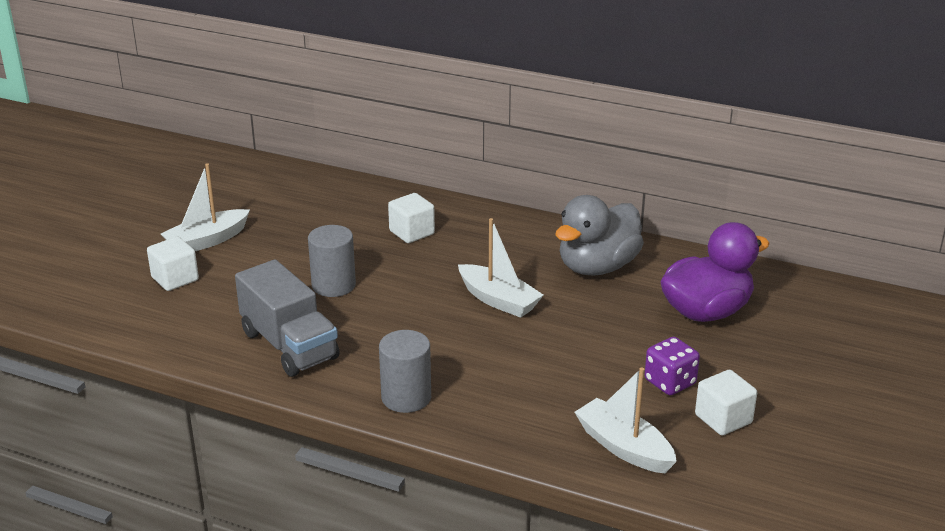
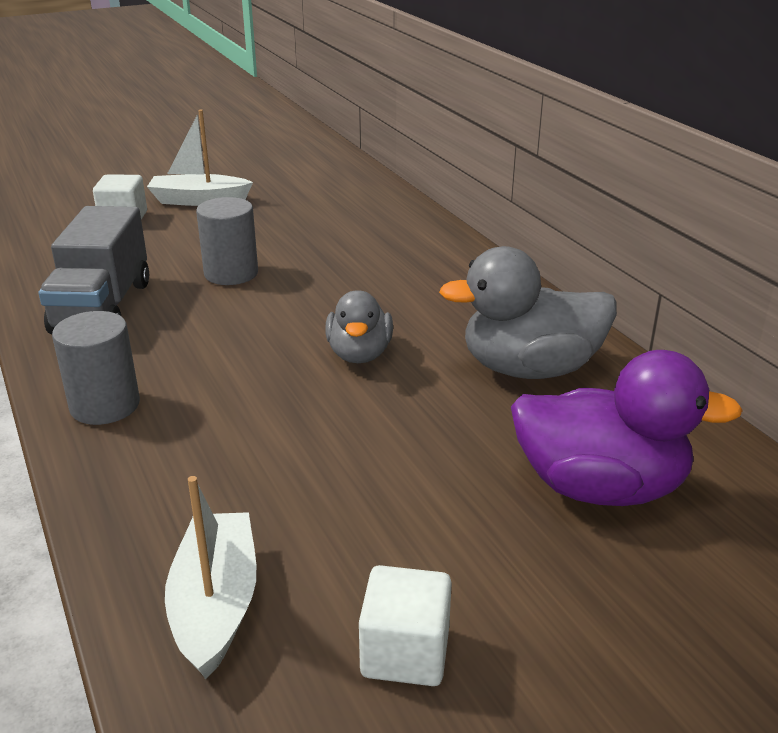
camera: 40 degrees right, 0 degrees up
(412, 232) = (380, 257): white cube -> none
(498, 300) = (359, 354): white boat -> grey duck
(670, 382) = (409, 553): purple dice -> none

